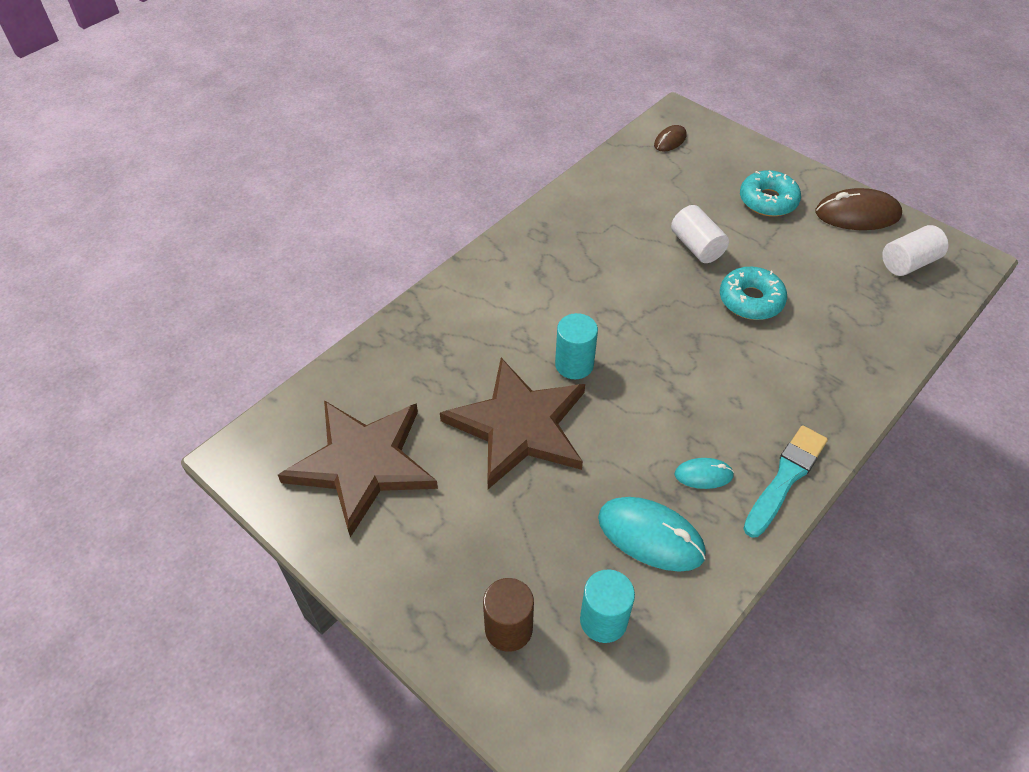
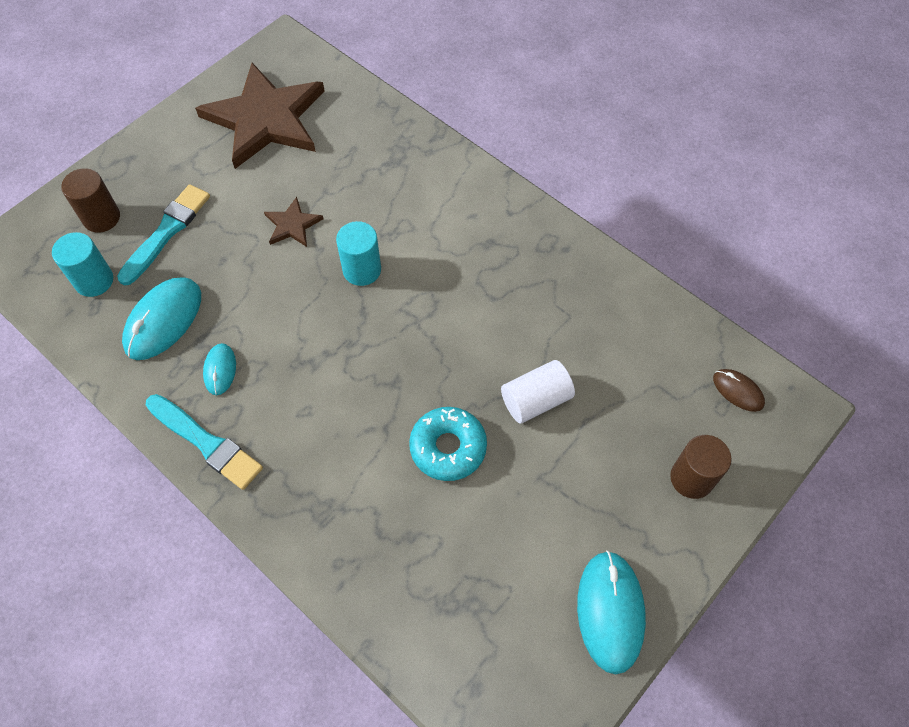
camera: 90 degrees right, 10 degrees up
(519, 426) = (292, 225): brown star -> brown star, size x0.43
(530, 549) = (166, 232): none -> turquoise brush
(745, 168) = (691, 478): none -> brown cylinder
(768, 201) = (627, 496): turquoise donut -> none
(857, 214) = (610, 611): brown mouse -> turquoise mouse
(908, 263) = (516, 659): white cylinder -> none

